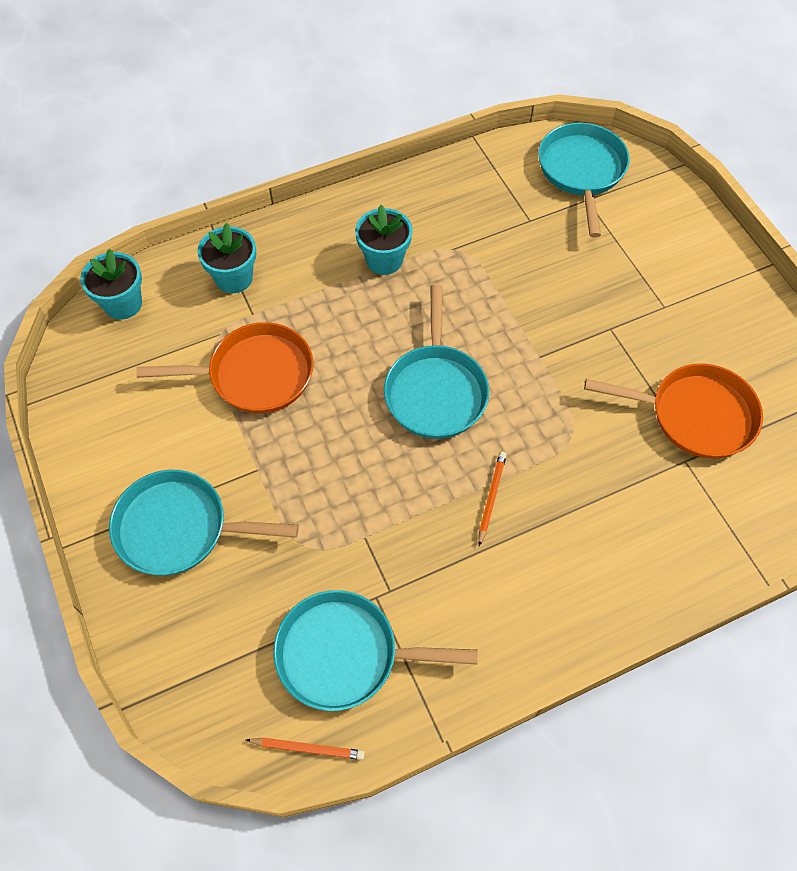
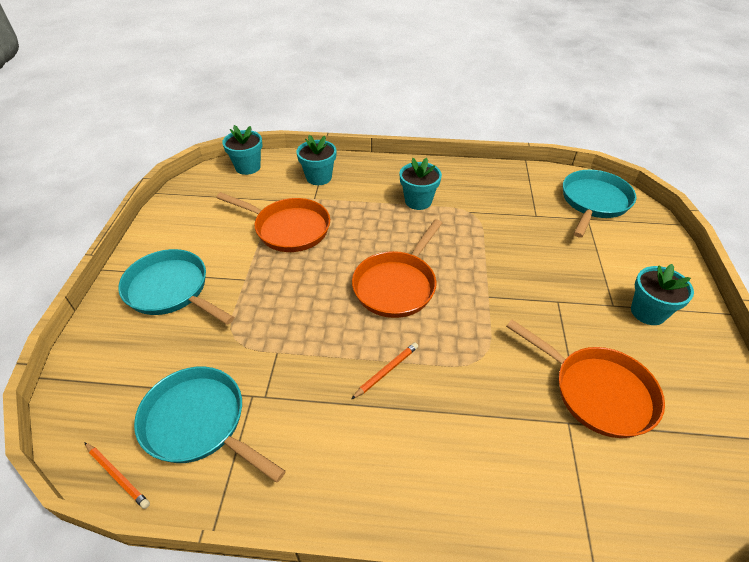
camera: 30 degrees right, 15 degrees down
(436, 390) = (397, 285): turquoise pan -> orange pan
(699, 299) = (648, 312): none -> turquoise flower pot

